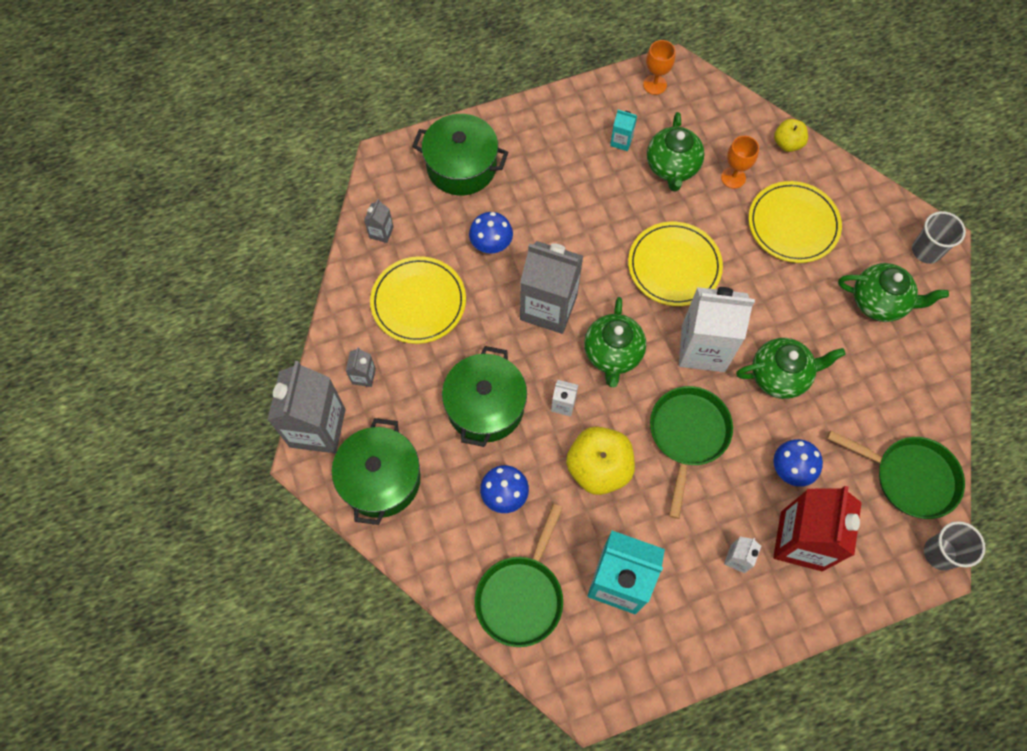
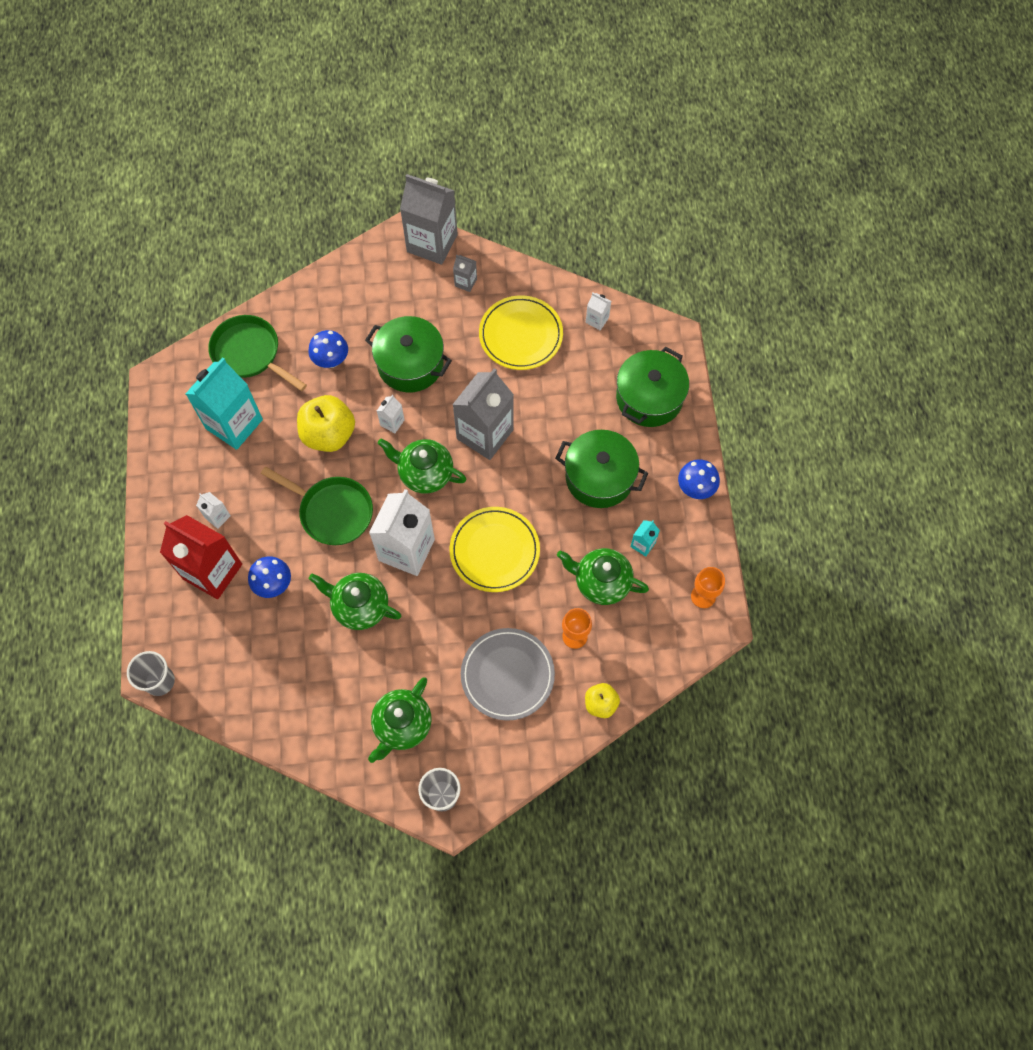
camera: 105 degrees right, 0 degrees up
(381, 232) = (597, 320): grey carton -> white carton
(381, 479) = (375, 278): green pot -> green pot (599, 477)
(491, 245) = (560, 403): blue mushroom -> blue mushroom (695, 488)
(780, 375) = (359, 606): green teapot -> green teapot turned 105 degrees clockwise
(793, 224) = (507, 675): yellow plate -> grey plate
(909, 477) = (231, 683): green pan -> none

